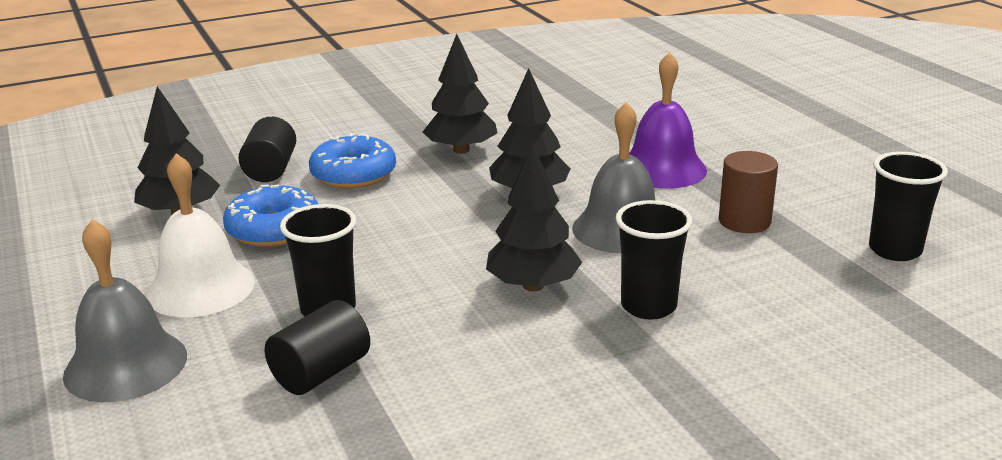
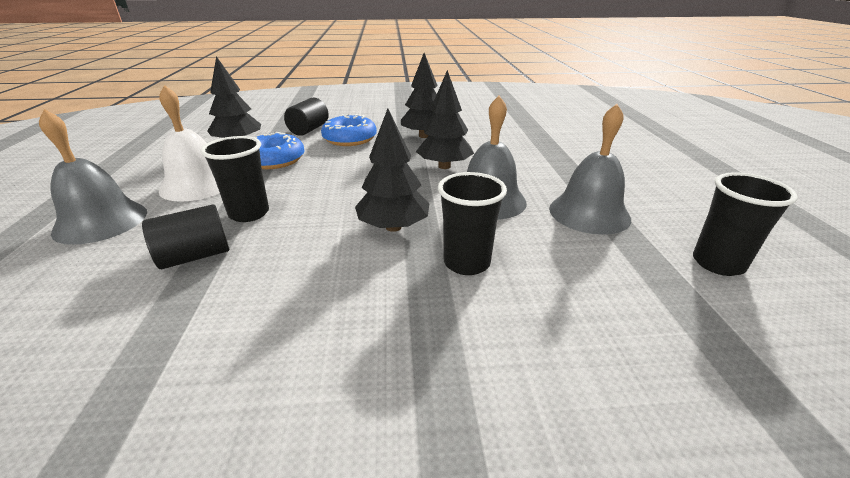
camera: 20 degrees right, 5 degrees up
(662, 169) = (548, 167): purple bell -> none
(744, 221) = (589, 213): brown cylinder -> grey bell

